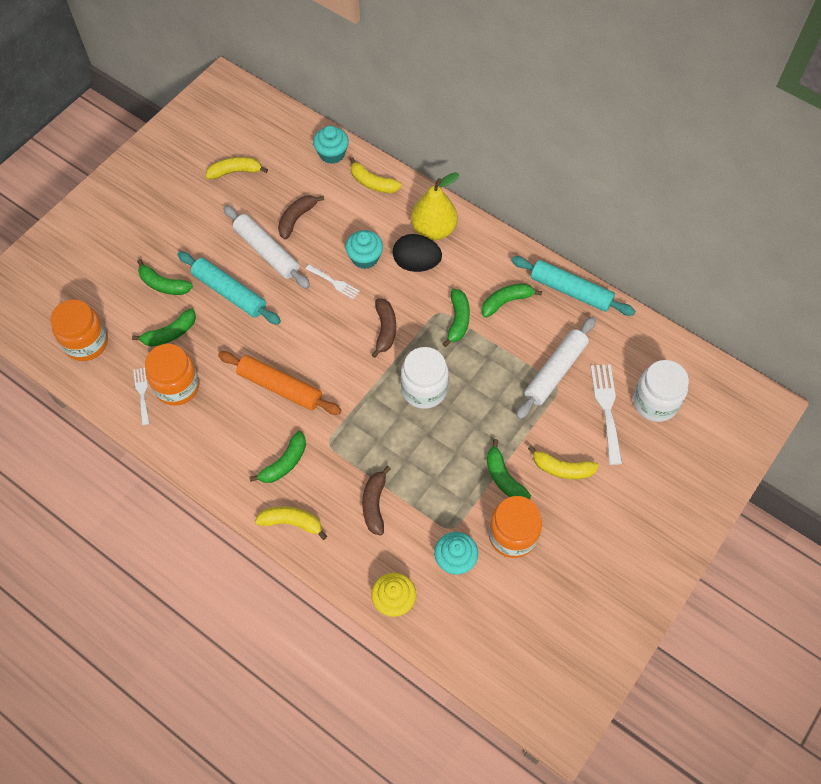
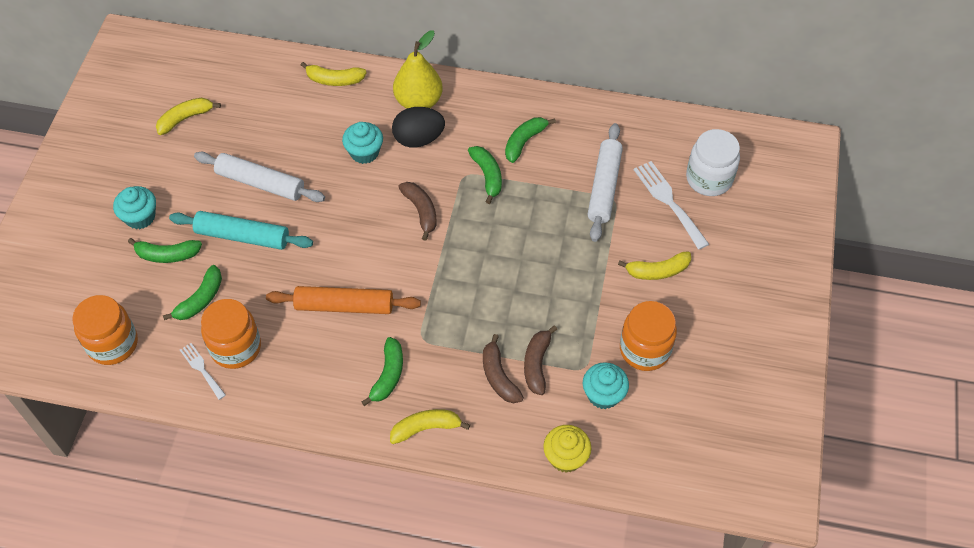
camera: 25 degrees left, 5 degrees down
(297, 219) = (274, 140): brown banana -> brown banana (537, 364)
(332, 154) = (278, 67): turquoise cupcake -> turquoise cupcake (140, 217)
(334, 282) = (346, 186): white fork -> none
(424, 389) = (489, 251): white jar -> none
(503, 477) = (608, 301): green banana -> none
(570, 291) = (579, 110): turquoise rolling pin -> none

